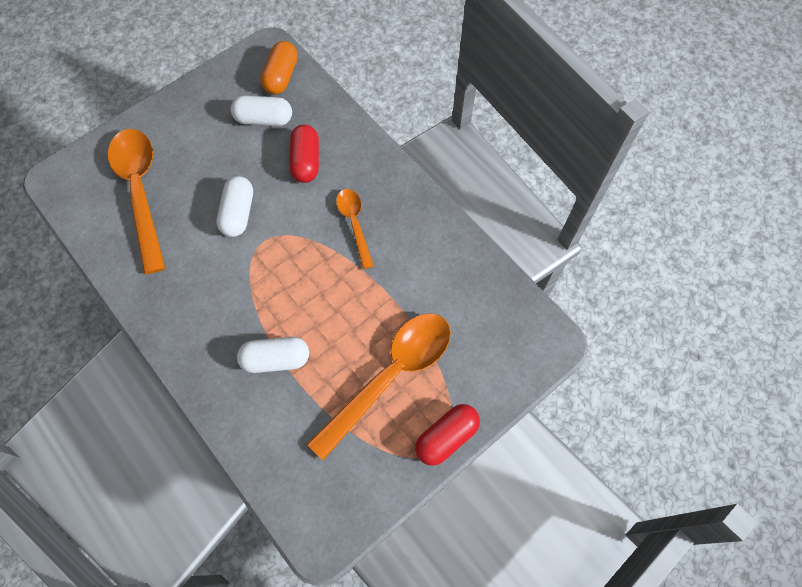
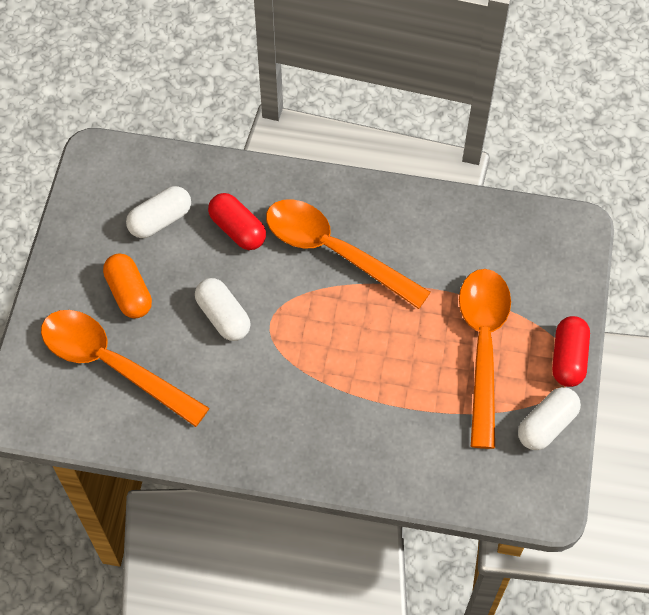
camera: 40 degrees left, 5 degrees down
(276, 359) = (379, 406): white capsule -> white capsule (546, 425)
(281, 76) = (136, 171): orange capsule -> orange capsule (129, 293)
(354, 224) = (334, 251): orange spoon -> orange spoon, size x1.86

